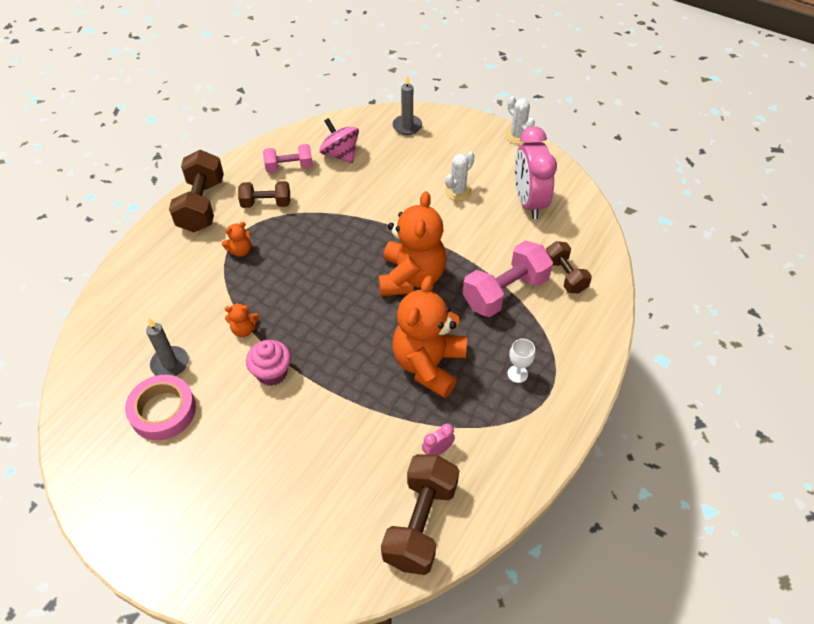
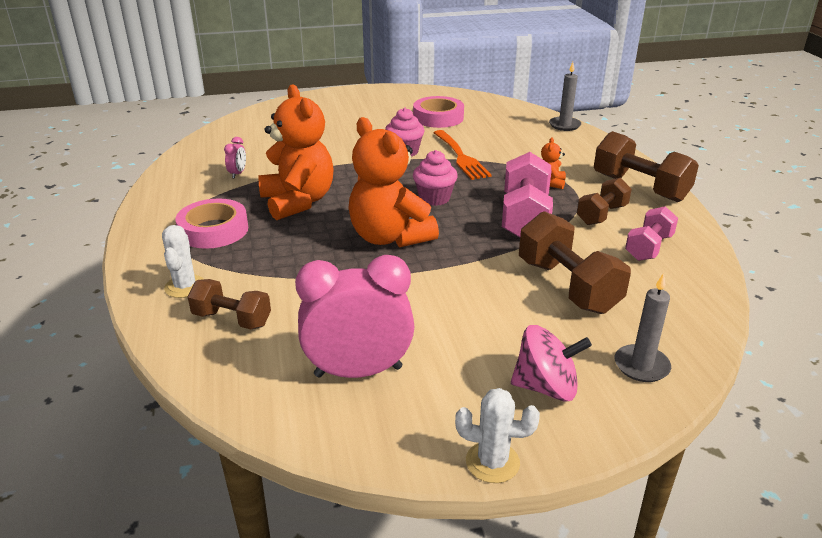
camera: 135 degrees right, 20 degrees down
(170, 363) = (473, 129): grey candle -> grey candle (564, 125)
(244, 329) = (460, 157): orange teddy bear -> orange fork
(334, 294) = (434, 198): none -> pink cupcake
(340, 154) = (636, 287): pink spinning top -> pink spinning top (546, 387)
(420, 523) = (215, 150): brown dumbbell -> brown dumbbell (567, 286)
(458, 191) = (457, 330): white cactus -> white cactus (185, 286)
(505, 292) = (285, 273): pink dumbbell -> pink dumbbell (524, 217)
(517, 374) = (213, 230): white goblet -> pink tape
(529, 202) = (358, 371): pink clock -> pink clock turned 45 degrees counterclockwise

